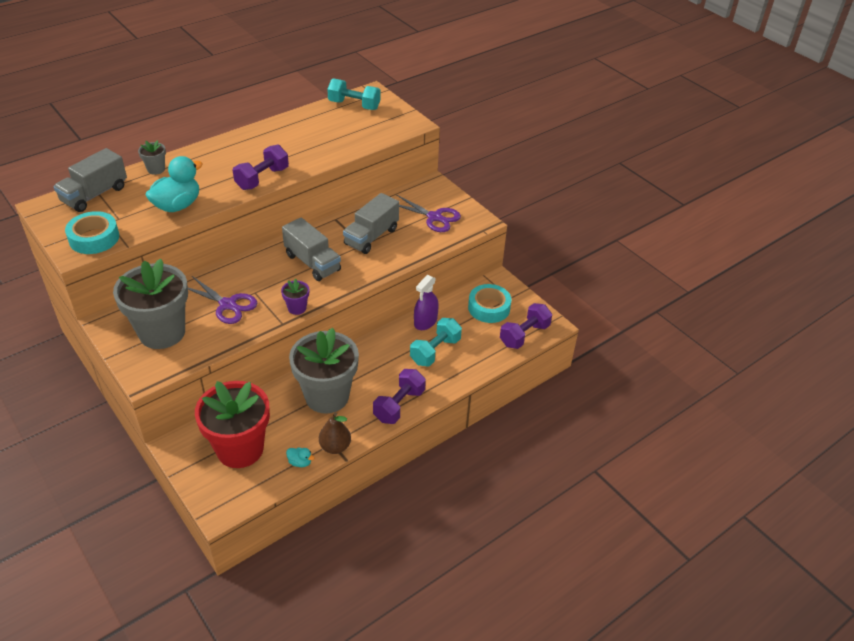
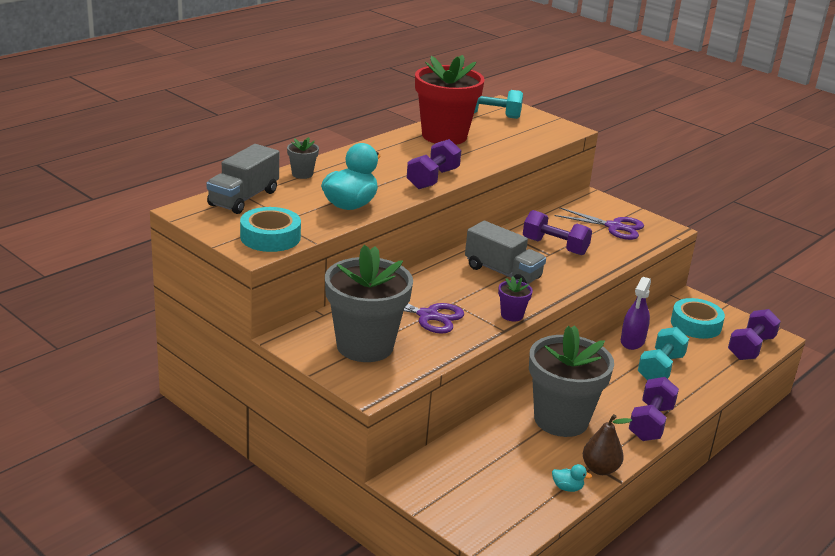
camera: 10 degrees left, 15 degrees down
(240, 449) = (487, 479): red flower pot -> red flower pot (444, 136)
(371, 236) = (555, 246): grey truck -> purple dumbbell

